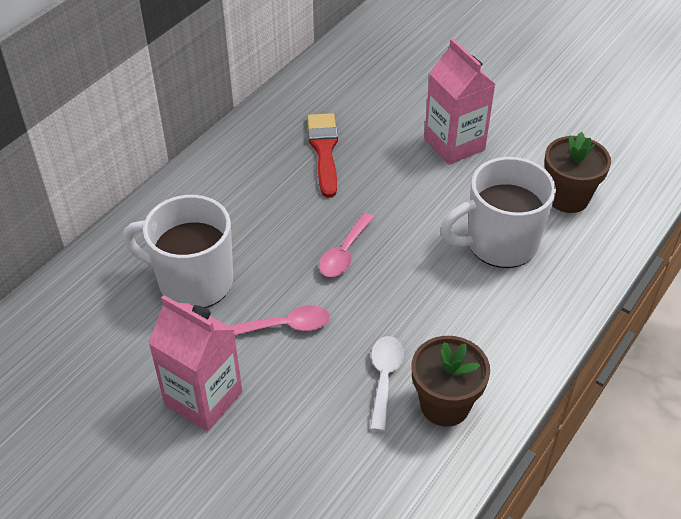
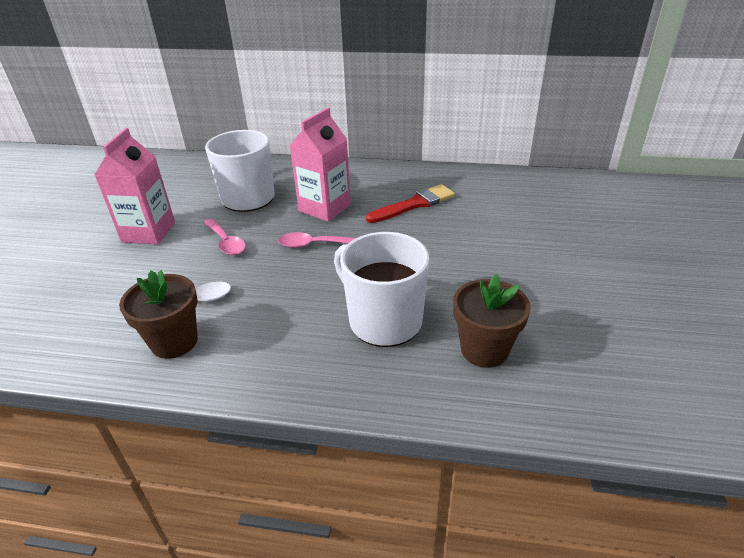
camera: 65 degrees right, 10 degrees down
(454, 144) = (486, 260): pink carton -> pink carton (324, 208)

